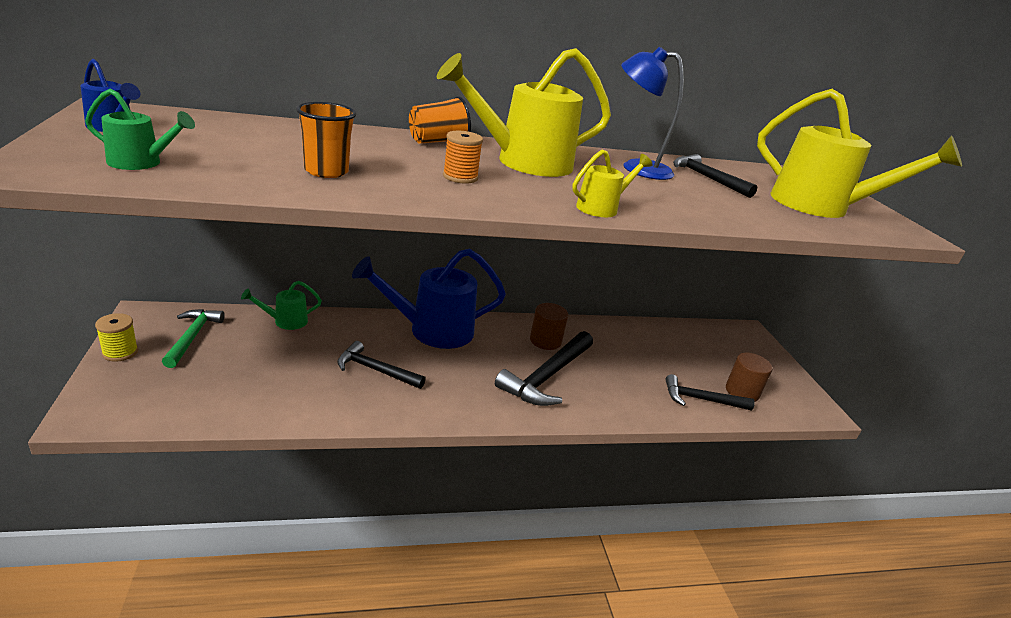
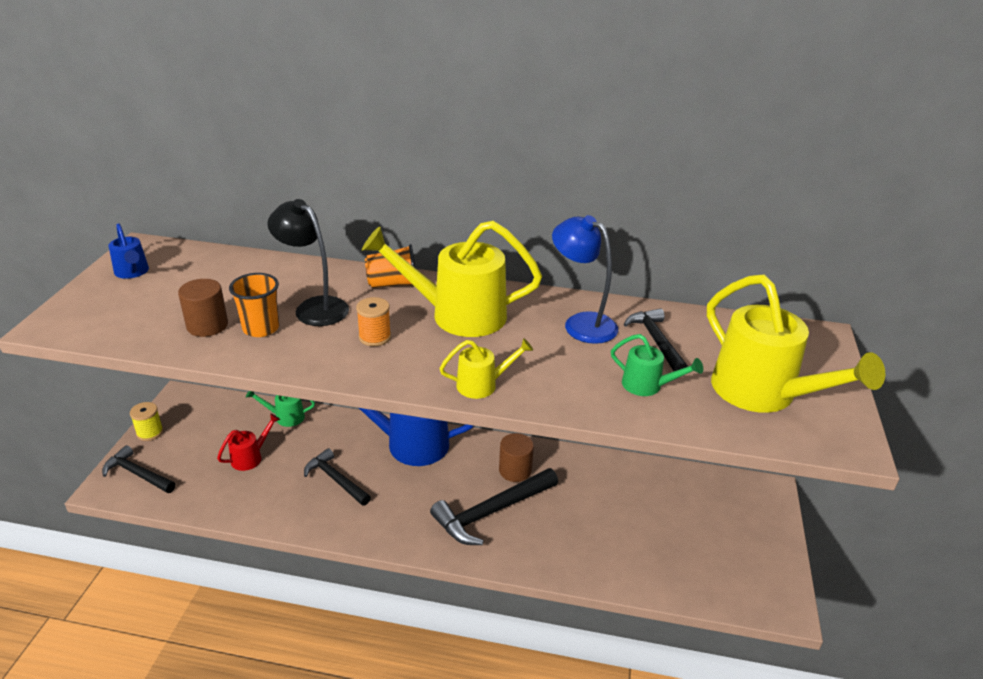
camera: 25 degrees right, 5 degrees up
(142, 163) = (128, 318): green watering can -> green watering can (648, 386)
(192, 337) = (206, 424): green hammer -> none
(265, 361) = (251, 457): none -> red watering can
(371, 156) = (314, 307): none -> black lamp
(701, 399) = (643, 567): black hammer -> black hammer (138, 474)
(742, 392) = (700, 567): brown cylinder -> brown cylinder (207, 325)

